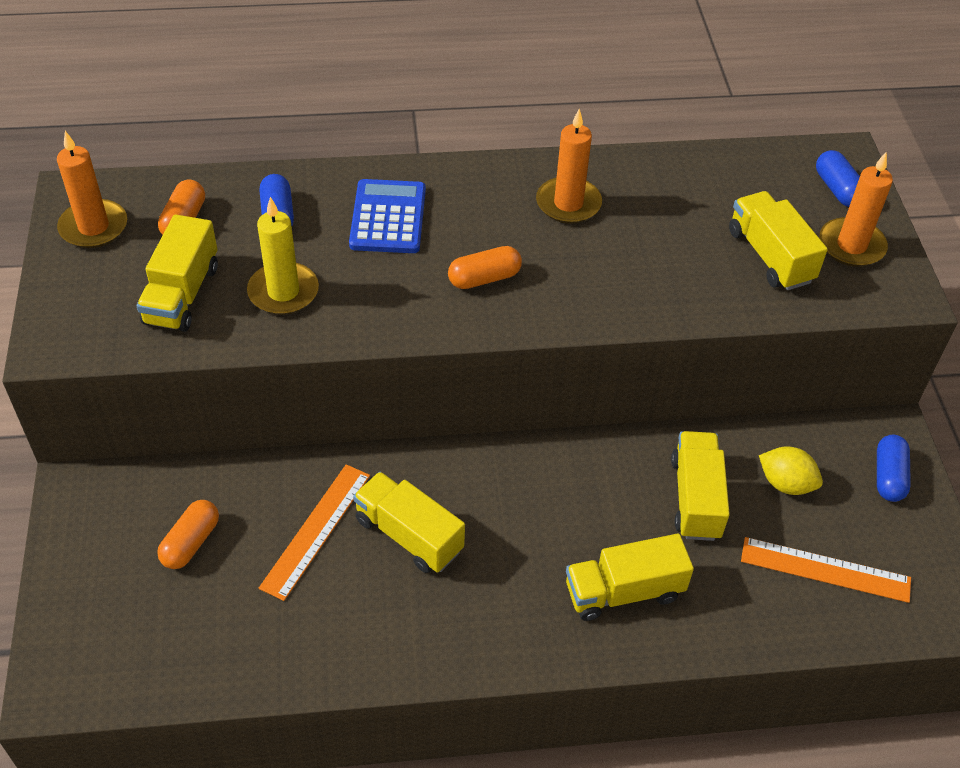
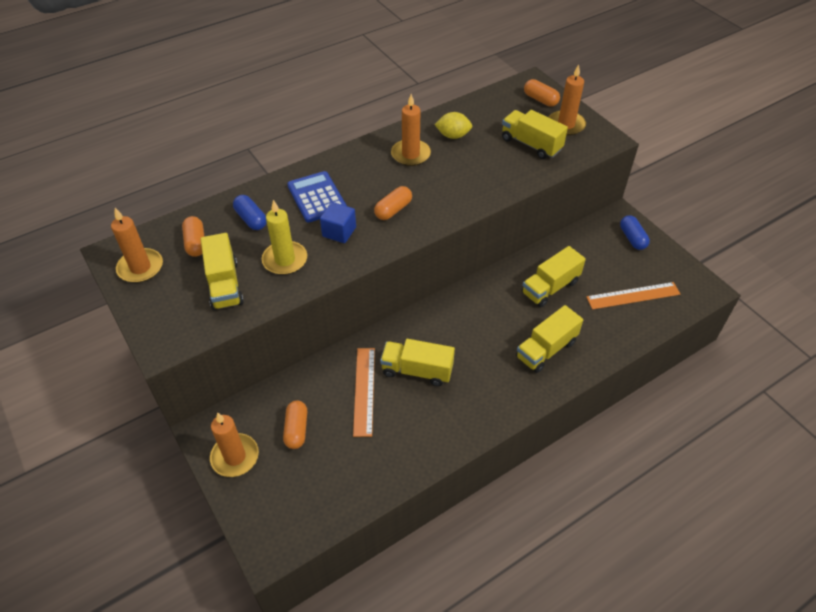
camera: 25 degrees left, 0 degrees up
(90, 542) = (235, 457): none -> orange candle
(385, 280) = (339, 232): none -> blue cube
(695, 498) = (550, 287): yellow truck -> yellow truck turned 105 degrees counterclockwise
(785, 483) = (588, 262): yellow lemon -> yellow lemon (453, 136)
(837, 189) = (540, 100): blue capsule -> orange capsule

